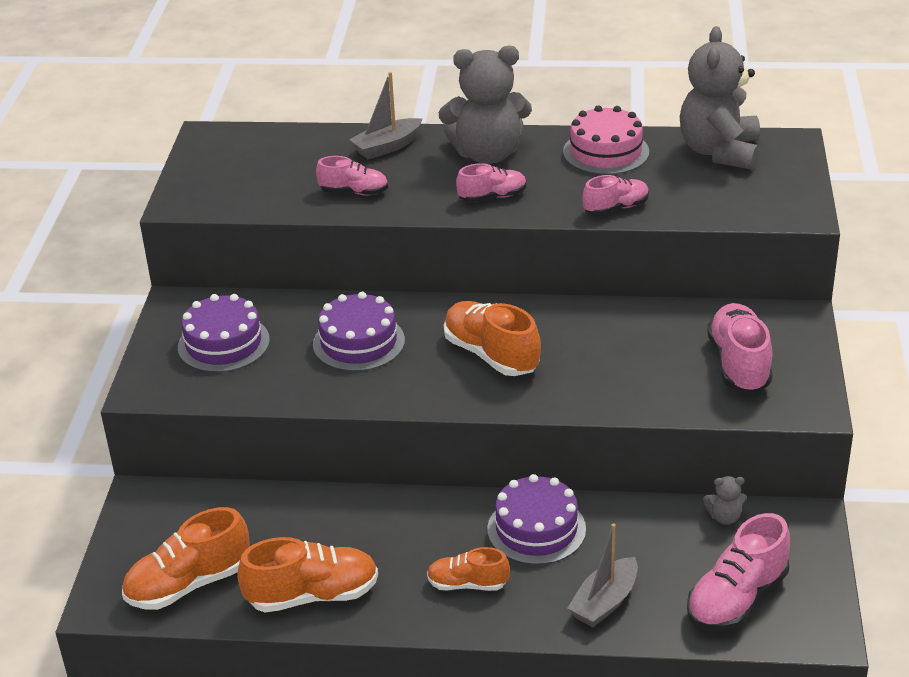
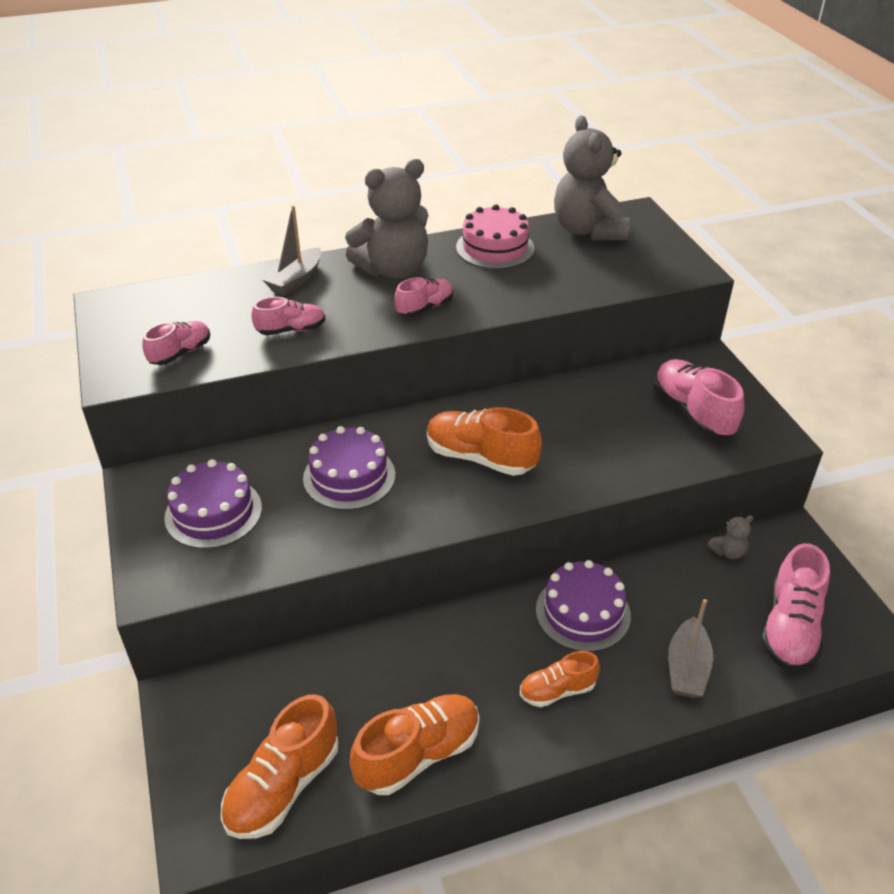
camera: 25 degrees left, 5 degrees up
(616, 208) = (540, 296): pink shoe -> pink shoe (180, 353)

